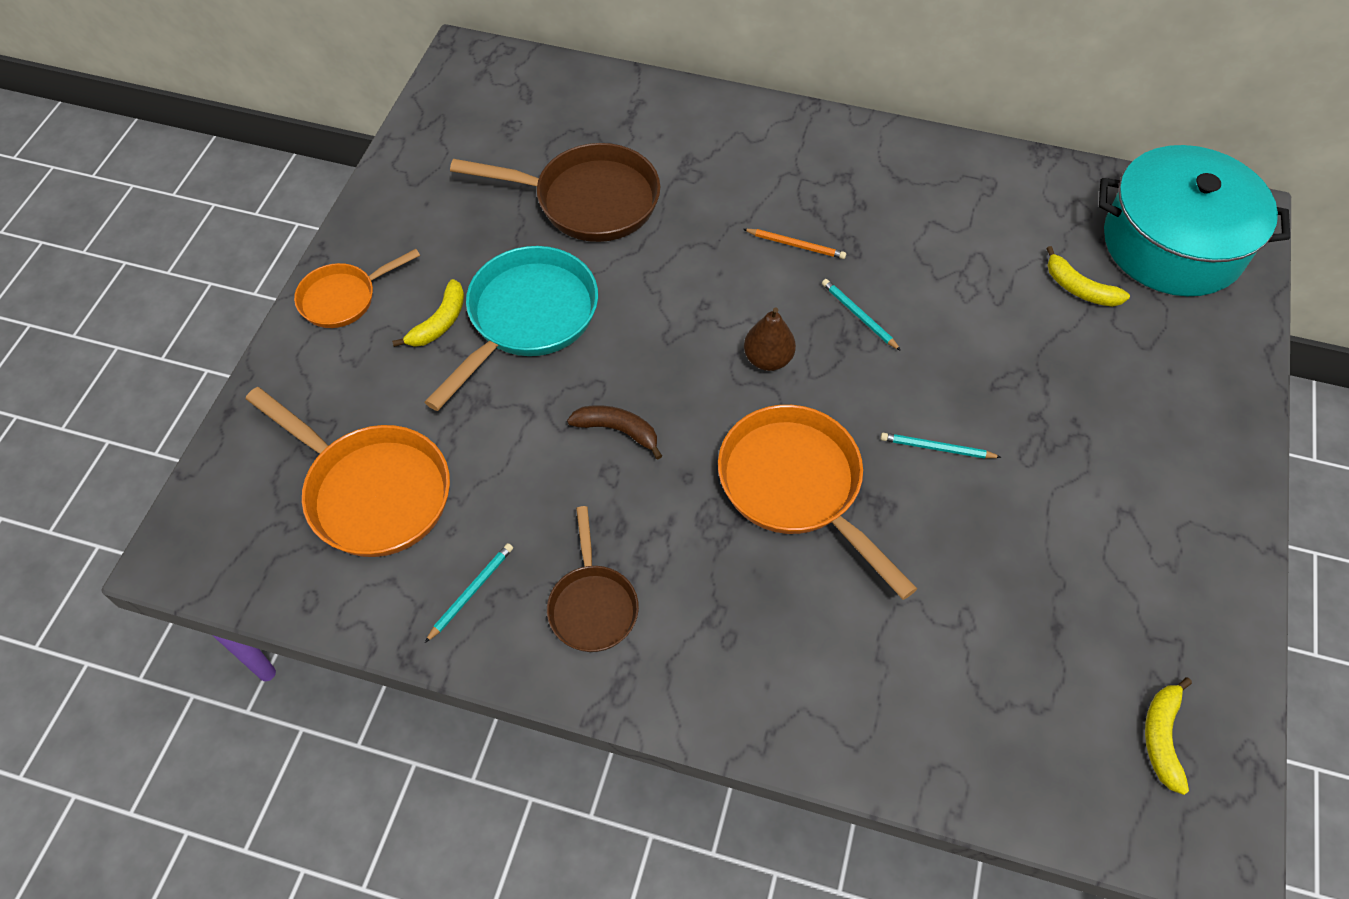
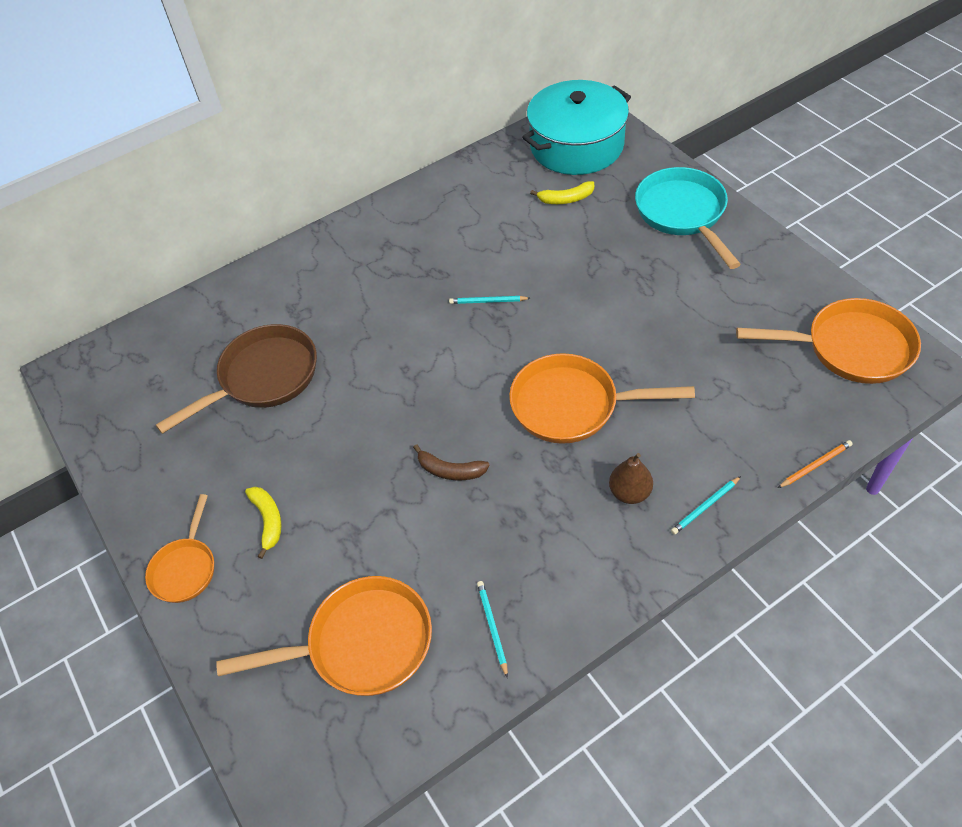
camera: 45 degrees left, 5 degrees down
(527, 318) = (318, 467): turquoise pan -> turquoise pan (683, 214)
(592, 605) = (561, 562): brown pan -> none
(618, 430) = (450, 470): brown banana -> brown banana turned 135 degrees counterclockwise
(768, 359) = (474, 362): brown pear -> brown pear (629, 492)
(796, 245) = (410, 297): orange pencil -> orange pencil (815, 465)
(936, 448) = (606, 325): turquoise pencil -> turquoise pencil (705, 507)
(1162, 737) = (850, 348): yellow banana -> orange pan

